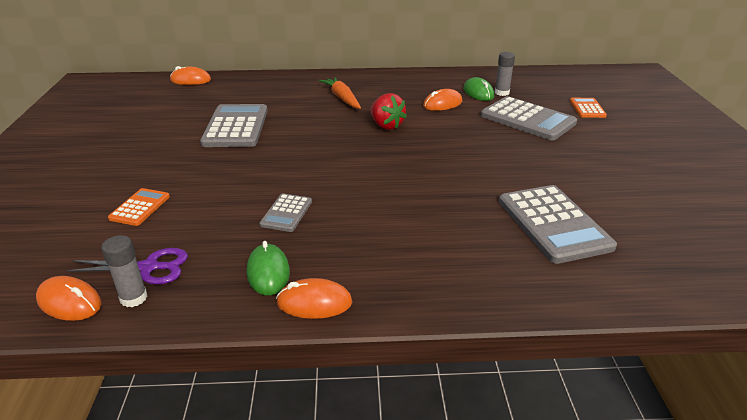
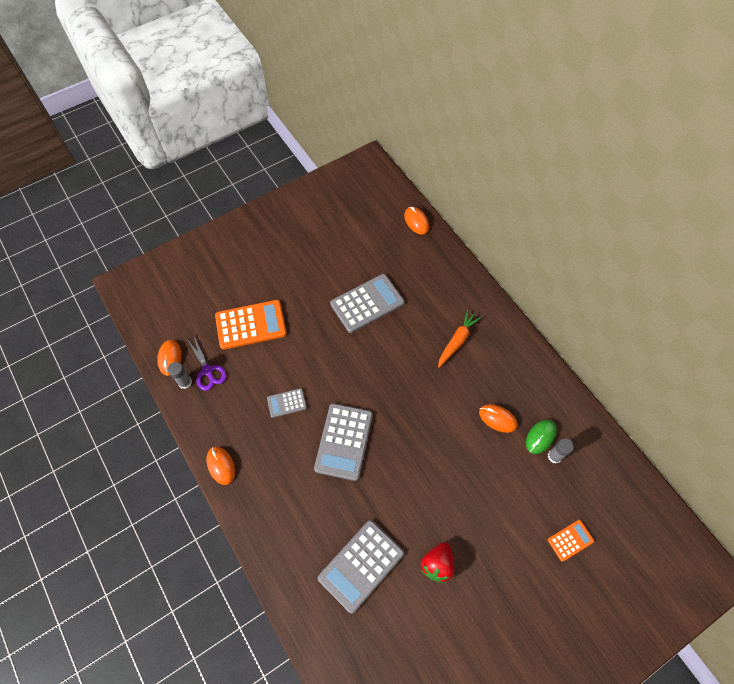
camera: 60 degrees right, 30 degrees up
(140, 207) = (251, 325): orange calculator -> orange calculator, size x1.92
(268, 272) = (232, 429): green mouse -> none
(386, 126) = (431, 397): red strawberry -> red strawberry (437, 564)
(527, 119) = (512, 497): grey calculator -> grey calculator (344, 441)

